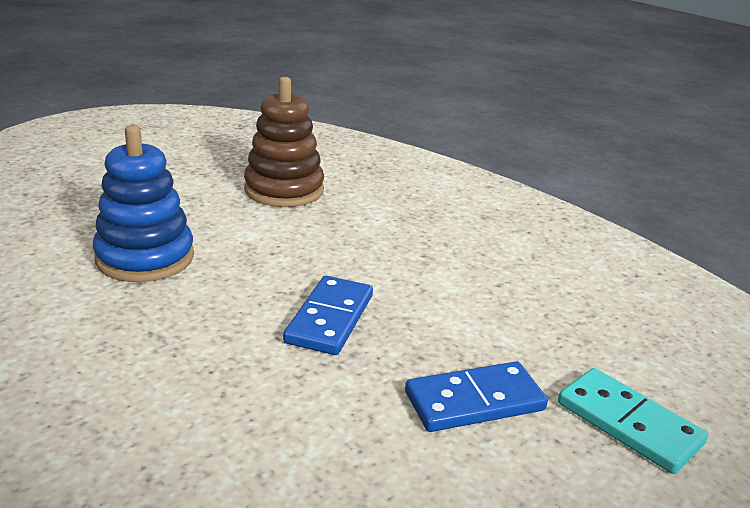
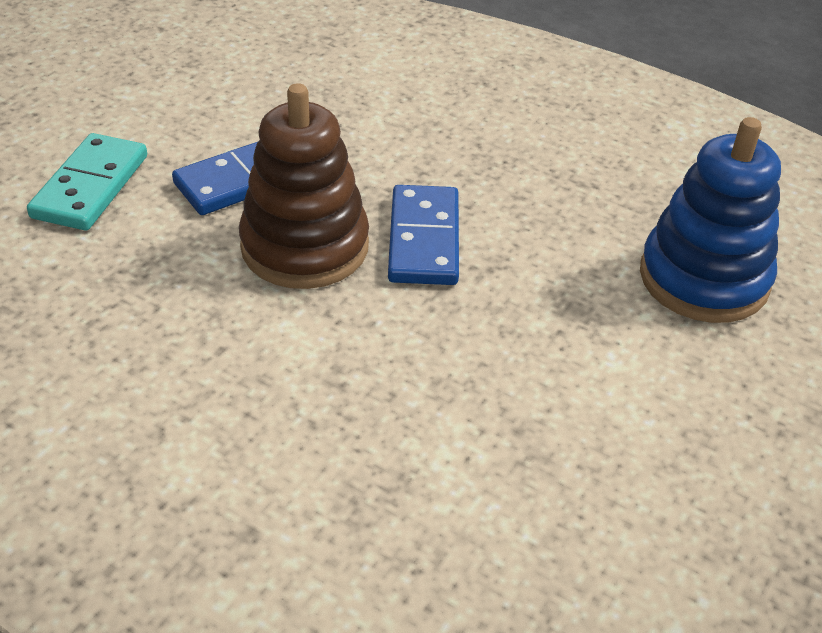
camera: 165 degrees right, 15 degrees up
(284, 190) = (653, 503): brown stacking toy -> brown stacking toy (305, 246)
(628, 424) = (91, 186): turquoise domino -> turquoise domino turned 75 degrees clockwise

